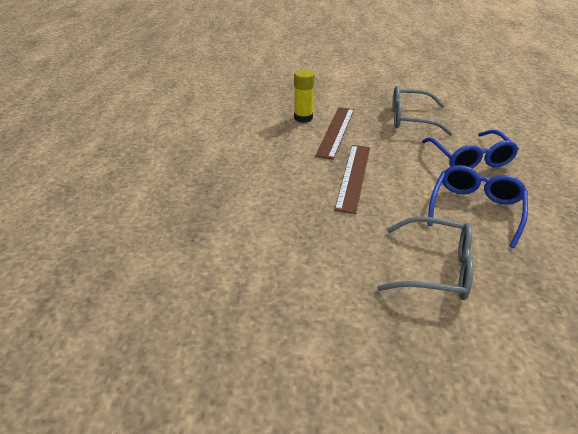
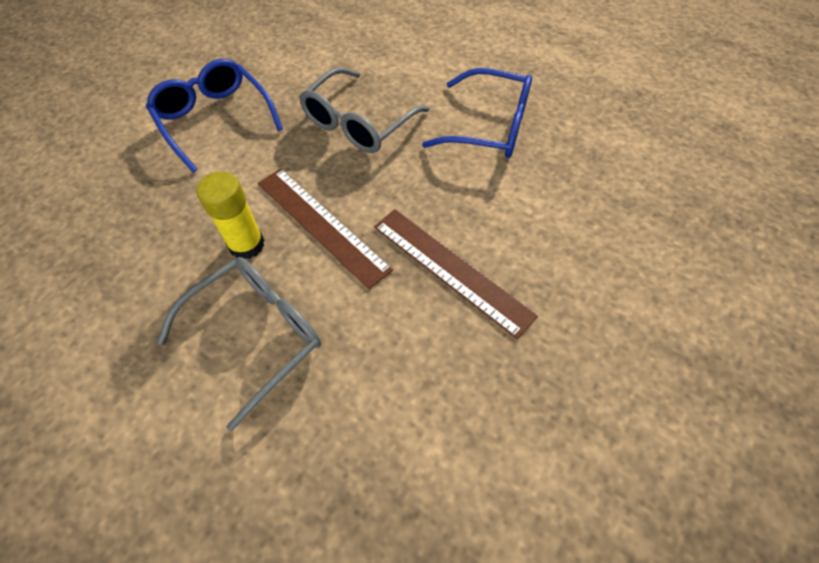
camera: 60 degrees left, 20 degrees up
(434, 268) = (678, 295): grey glasses -> grey glasses (255, 336)
(475, 210) = (590, 188): blue glasses -> blue glasses (215, 120)

